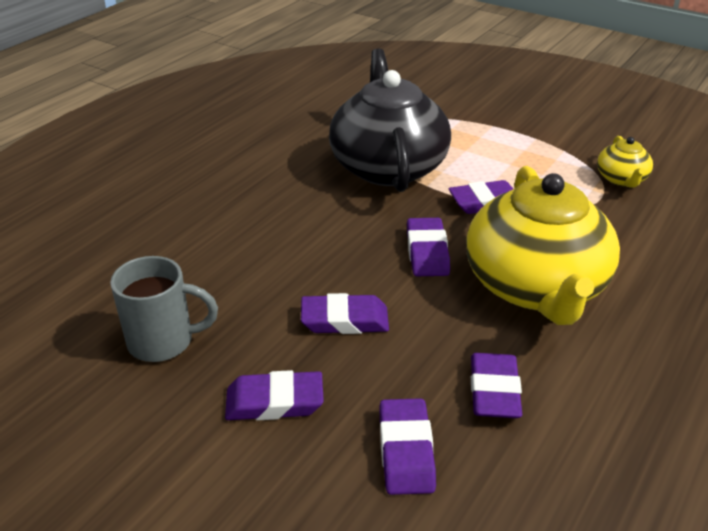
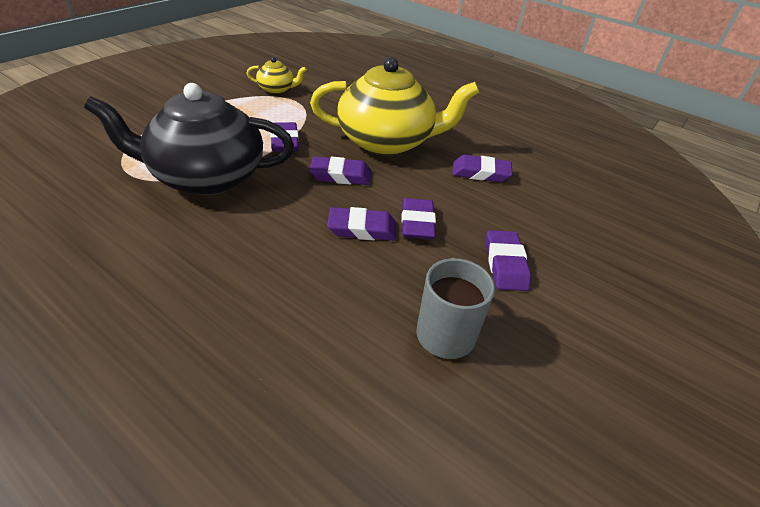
camera: 90 degrees left, 5 degrees up
(406, 451) = (534, 211): purple eraser -> purple eraser (362, 229)

